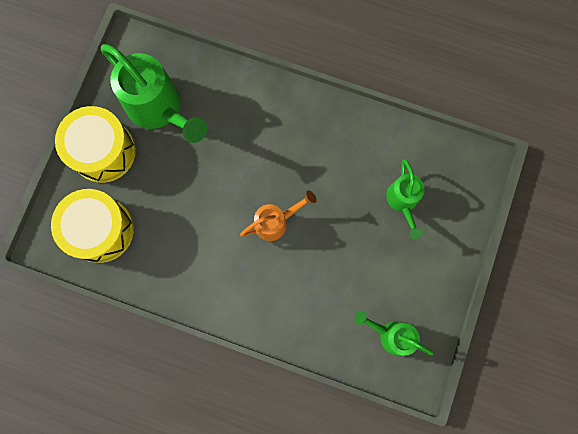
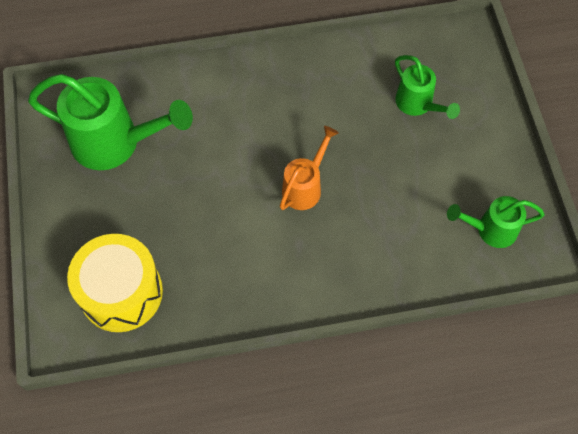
camera: 30 degrees left, 15 degrees down
(103, 151) = (77, 213): yellow drum -> none

